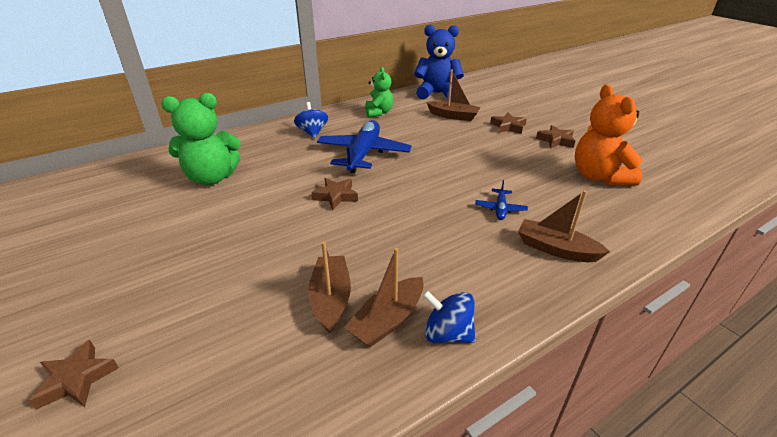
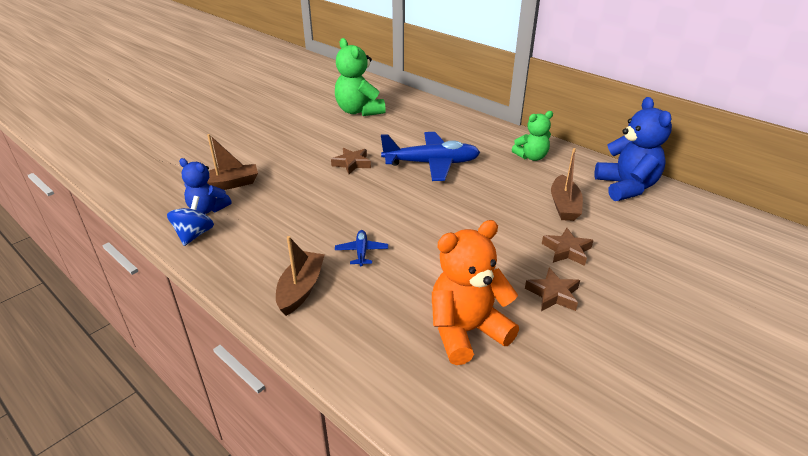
camera: 75 degrees right, 0 degrees up
(77, 379) = (170, 130): brown star -> none
(312, 132) = (458, 132): blue spinning top -> none
(388, 320) = (208, 209): brown boat -> blue teddy bear
(500, 209) = (361, 252): blue plane -> blue plane turned 90 degrees clockwise

